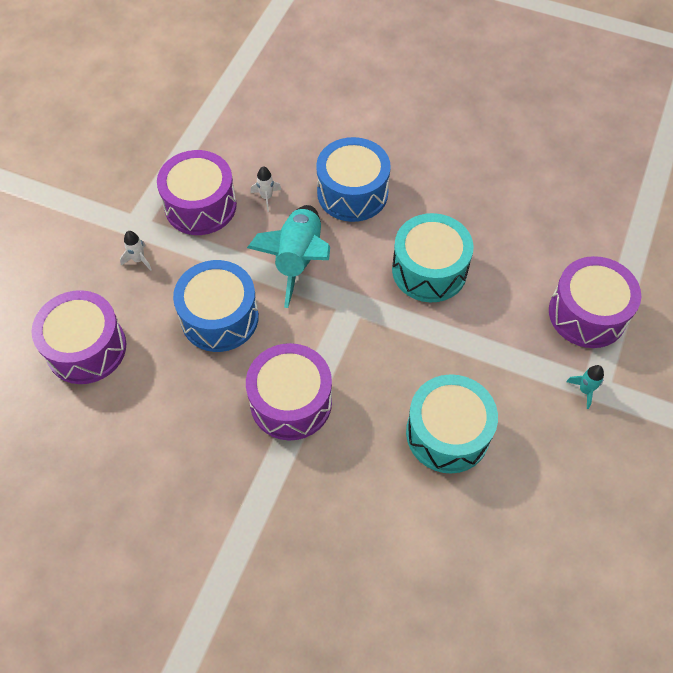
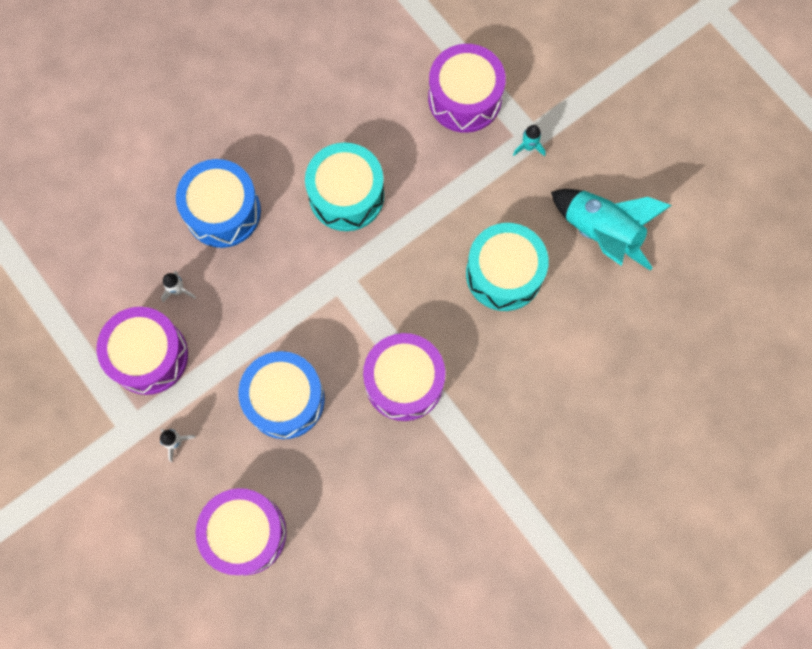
camera: 60 degrees left, 15 degrees up
(298, 260) = (266, 299): turquoise rocket -> turquoise rocket (601, 233)

